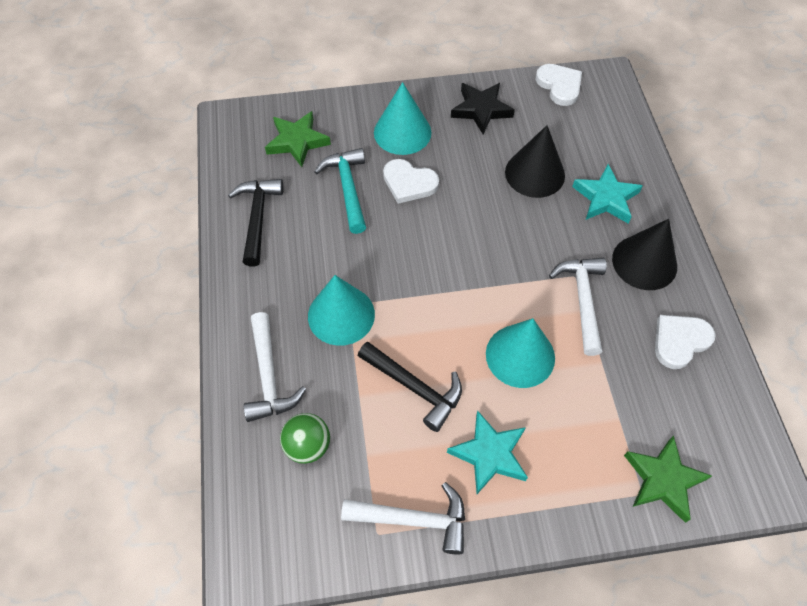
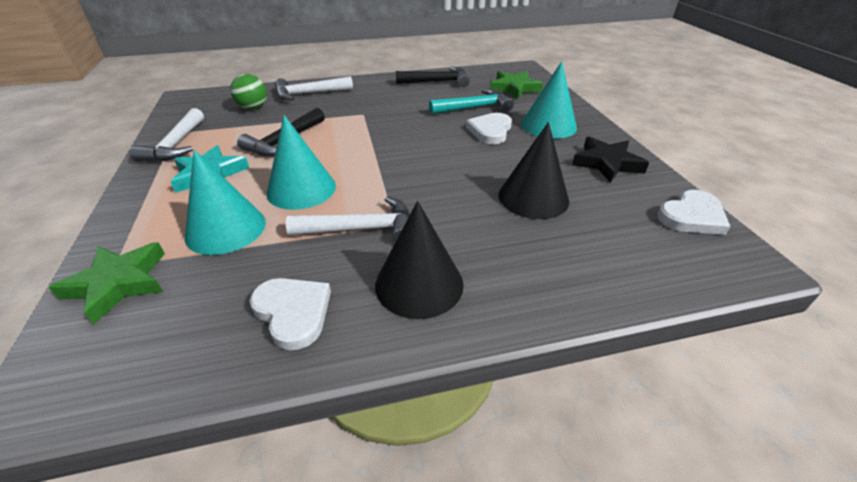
camera: 85 degrees right, 20 degrees down
(341, 315) = (354, 112): turquoise cone -> turquoise cone (226, 229)
(606, 198) = (517, 252): turquoise star -> none

